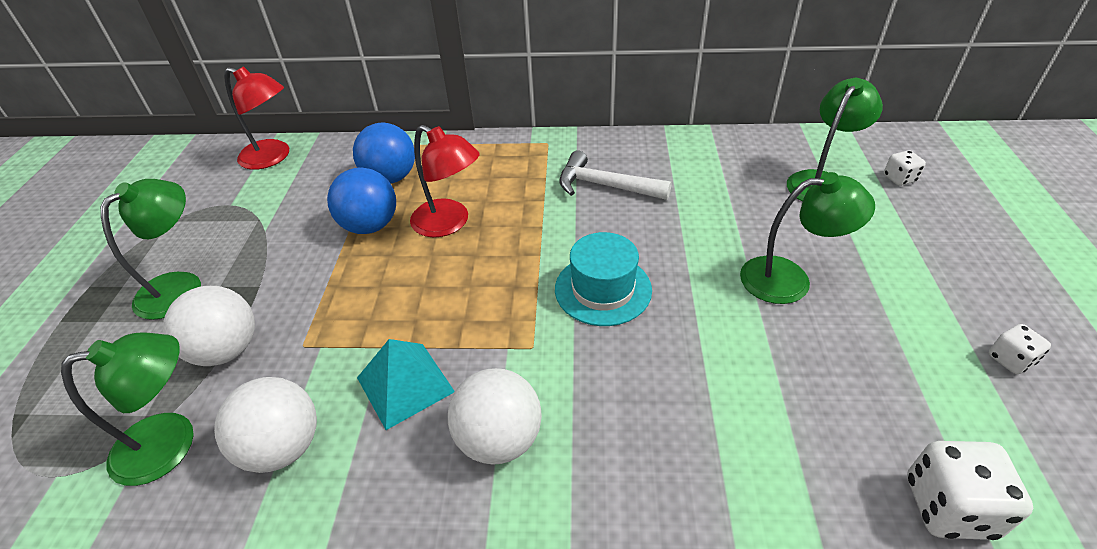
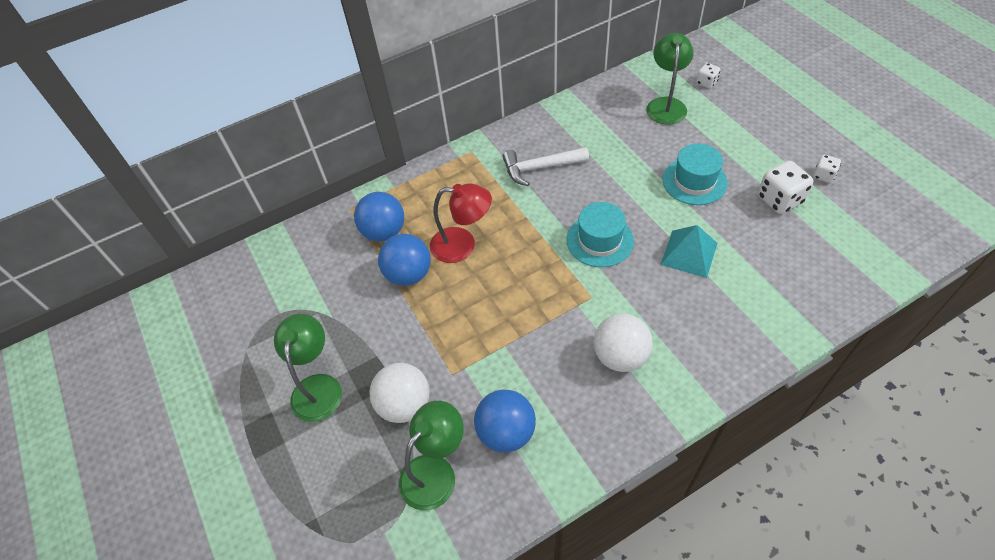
camera: 30 degrees left, 10 degrees up
(273, 157) = (268, 260): red lamp -> none
(283, 447) = (506, 432): white ball -> blue ball
(405, 384) = (540, 359): turquoise pyramid -> turquoise pyramid (689, 253)
(789, 279) = (694, 181): green lamp -> turquoise hat
(948, 507) = (840, 266): white dice -> white dice (779, 200)

